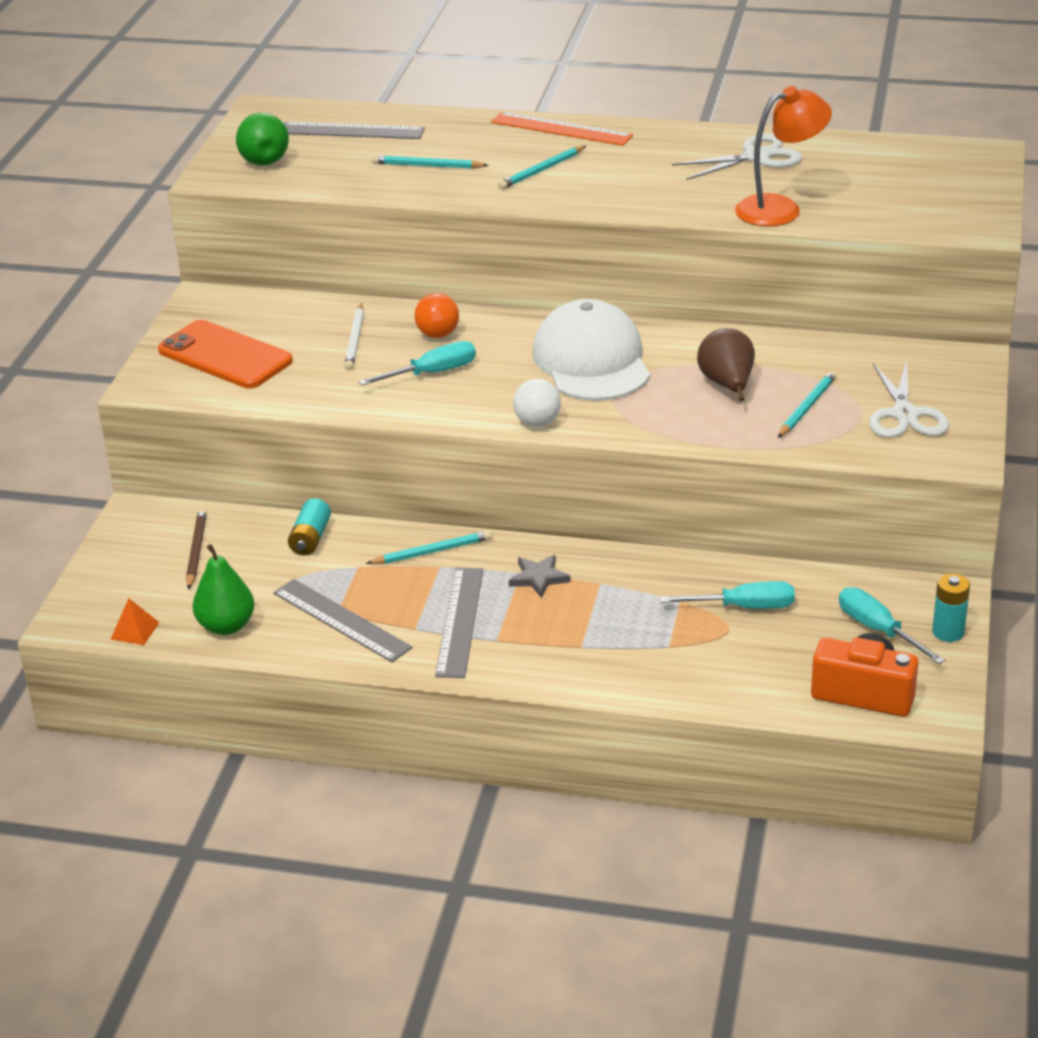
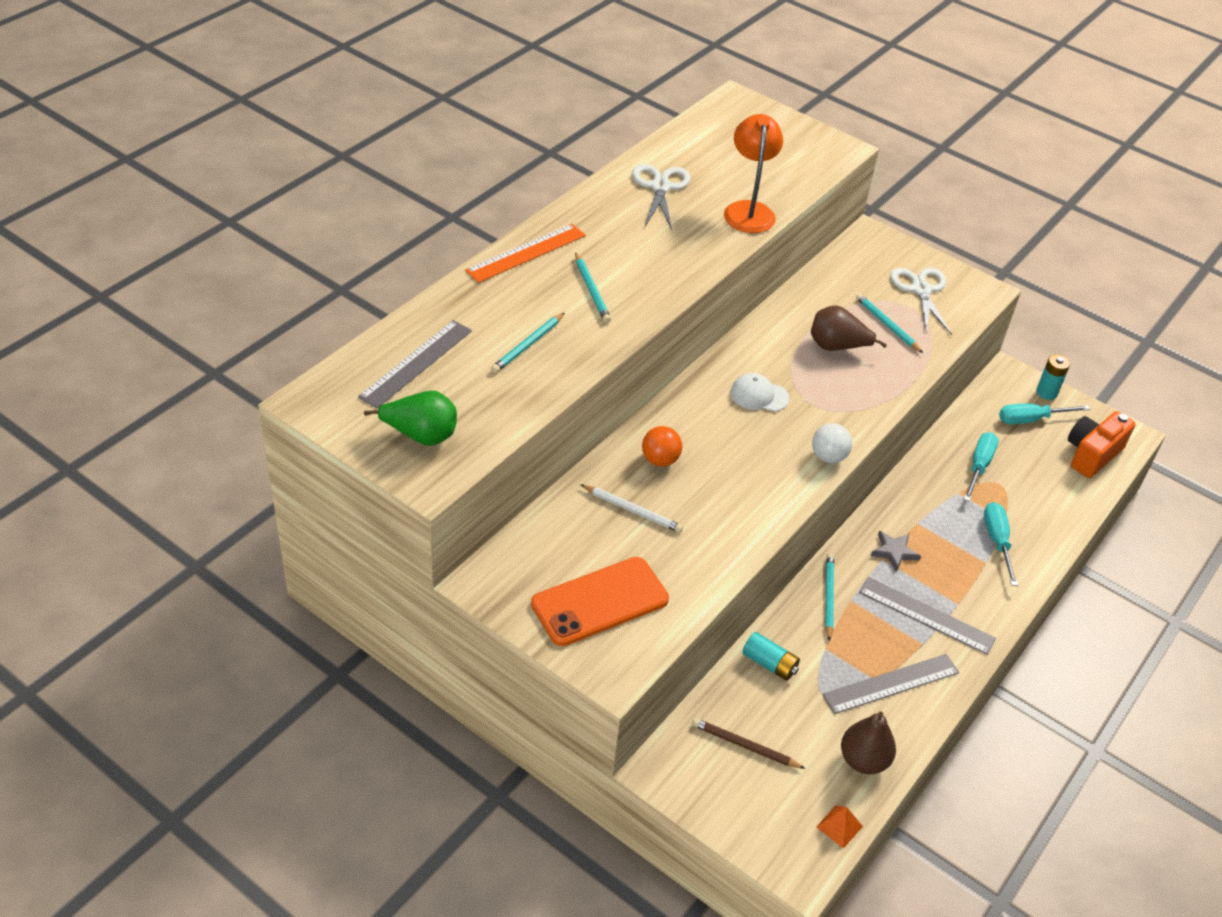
camera: 70 degrees left, 10 degrees up
(226, 626) = (863, 760): green pear -> brown pear
(432, 373) = (718, 485): turquoise screwdriver -> turquoise screwdriver (997, 541)
(591, 361) = (759, 395): white cap -> white cap, size x0.47
(904, 414) = (921, 290): white scissors -> white scissors turned 120 degrees counterclockwise

